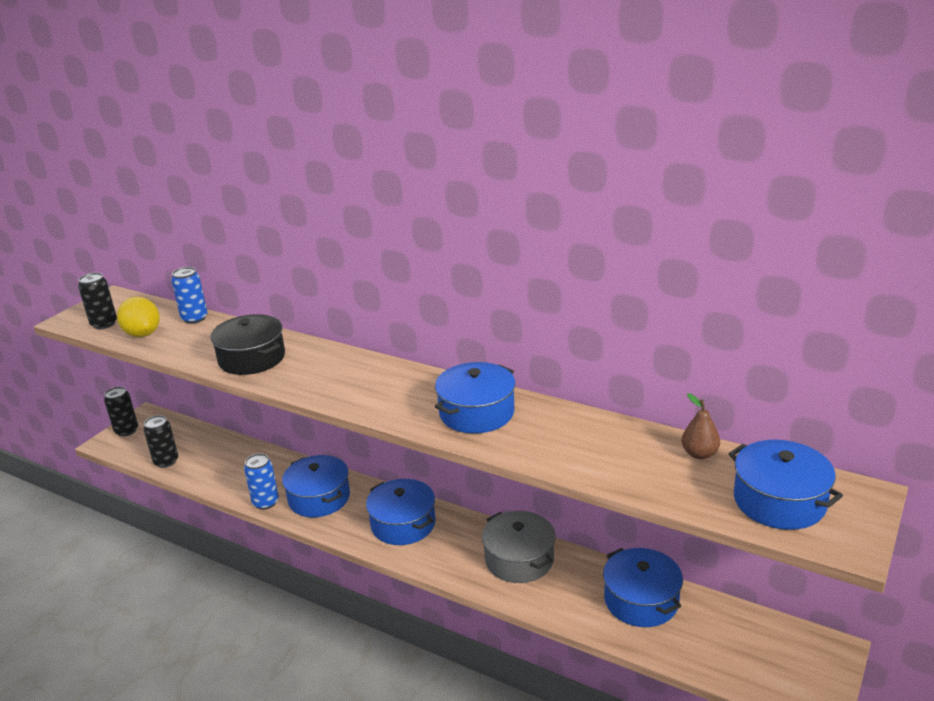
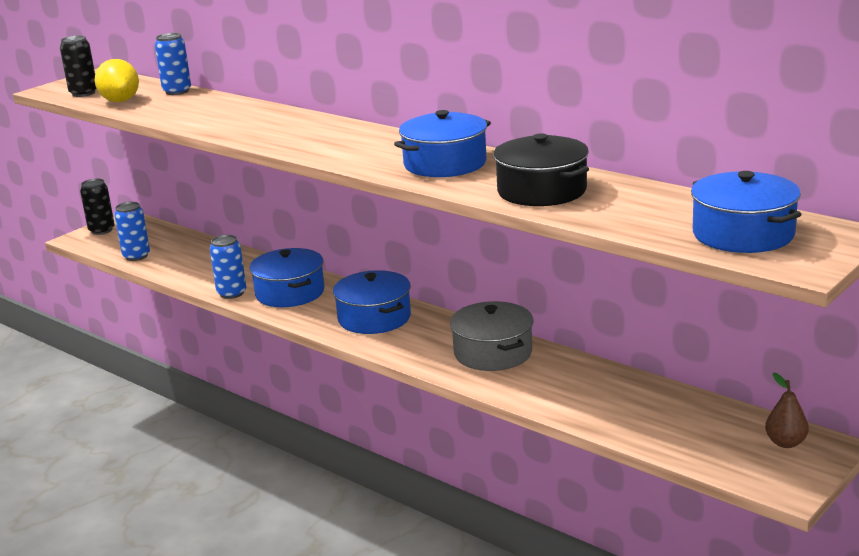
camera: 10 degrees right, 5 degrees down
(166, 461) = (136, 256): black can -> blue can
(252, 358) = (225, 120): black pot -> black pot (541, 191)
(641, 600) = (618, 393): blue pot -> none
(699, 454) = (673, 199): brown pear -> brown pear (785, 443)

